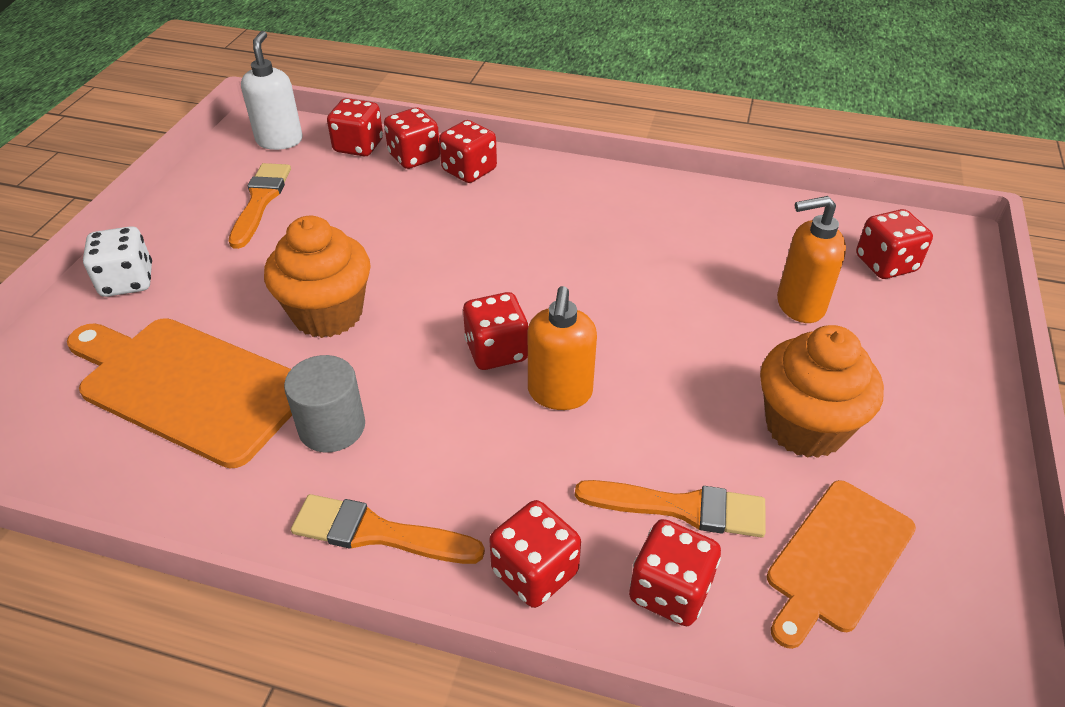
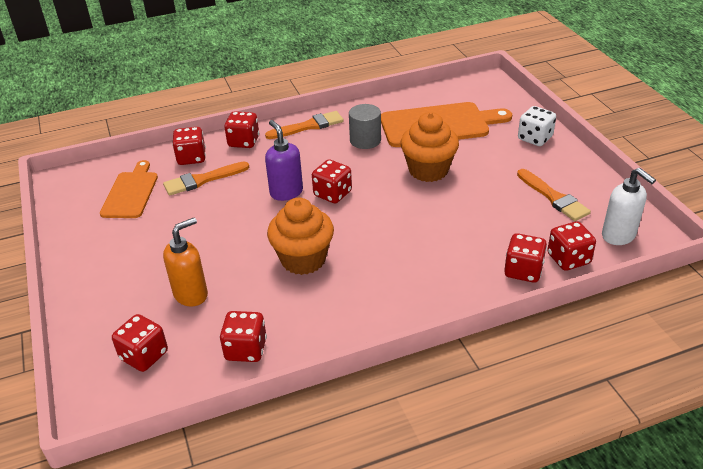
camera: 145 degrees right, 5 degrees down
(469, 170) = (475, 280): red dice -> red dice (246, 349)
(559, 393) = (286, 192): orange soap dispenser -> purple soap dispenser
(805, 427) = (162, 232): orange cupcake -> orange cupcake (303, 259)

